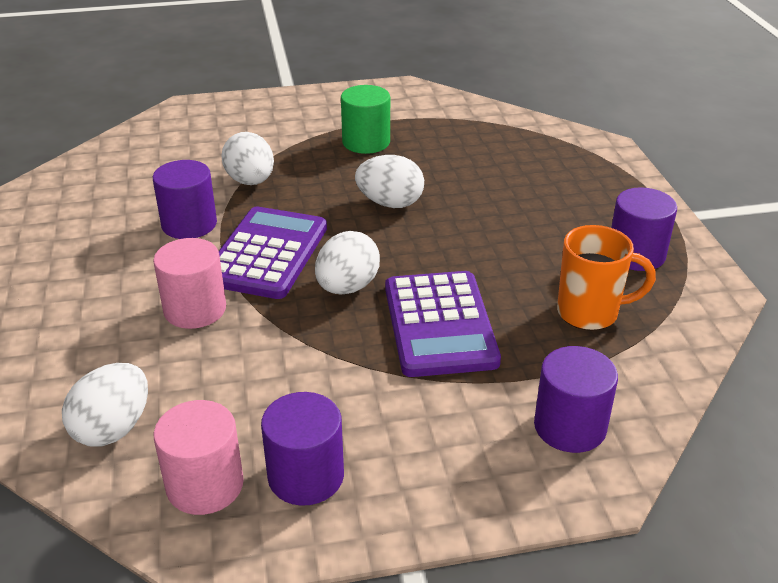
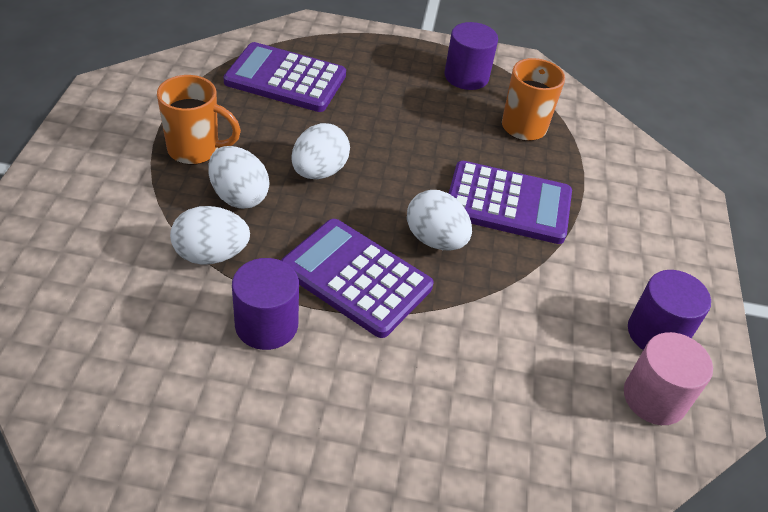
camera: 75 degrees left, 10 degrees up
(113, 428) = (573, 451): white egg -> white egg (239, 196)
(195, 309) = (422, 353): pink cylinder -> none
(366, 142) = (195, 150): green cylinder -> orange mug
(505, 155) = (285, 79): none -> purple calculator
(570, 426) = (636, 183): purple cylinder -> none

